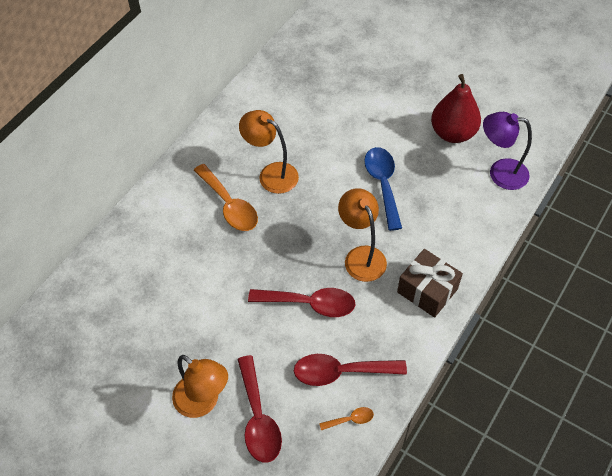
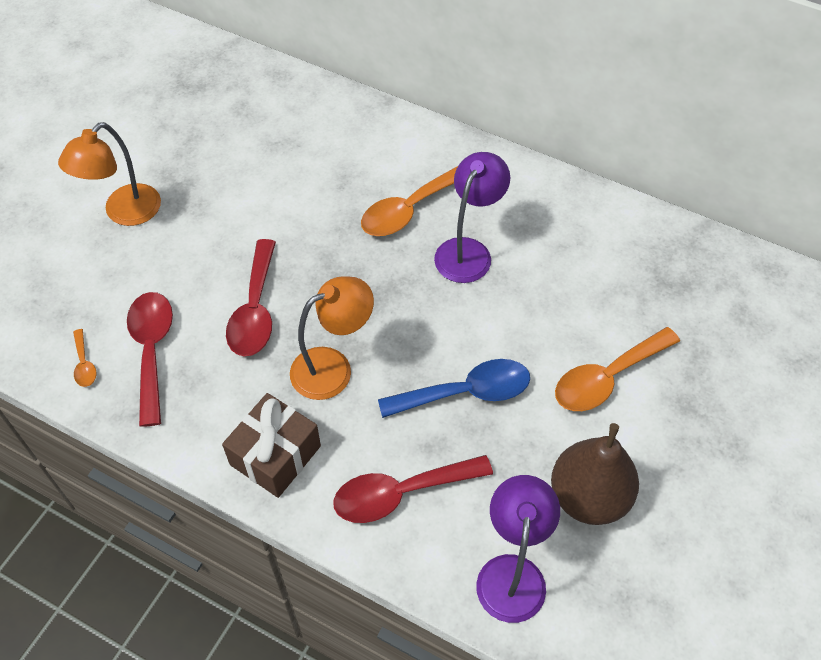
camera: 85 degrees right, 0 degrees up
(258, 418) = (98, 267): red spoon -> red spoon (401, 493)
(271, 174) = (468, 251): orange lamp -> purple lamp
(375, 115) = (607, 378): none -> orange spoon
(453, 133) = (589, 497): red pear -> brown pear

